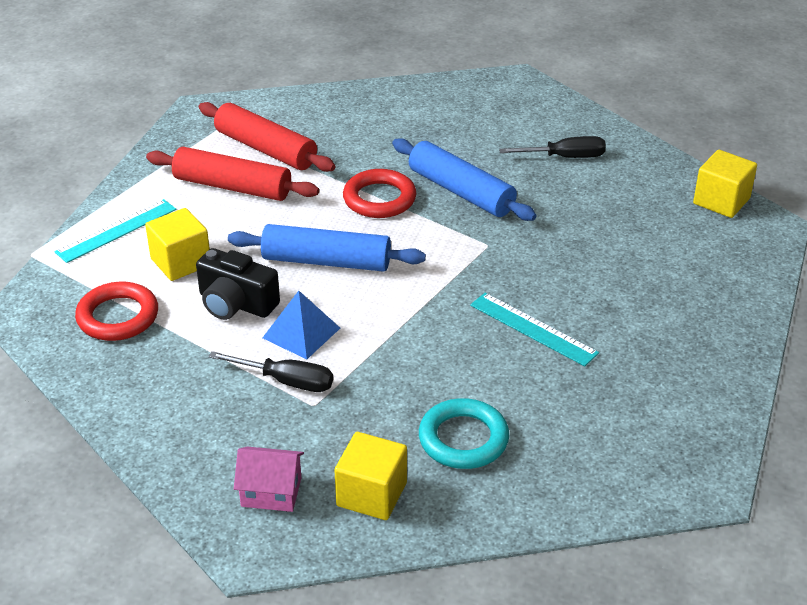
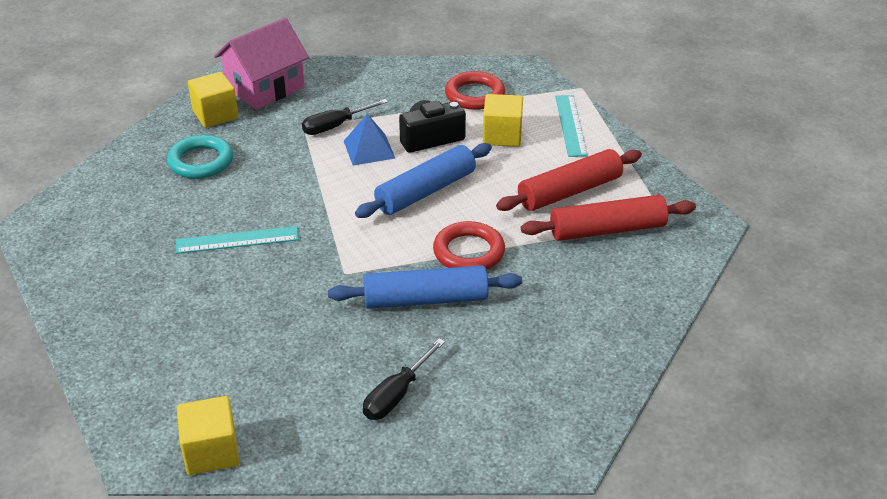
camera: 130 degrees right, 0 degrees up
(271, 492) = (265, 88): pink house -> pink house, size x1.80

